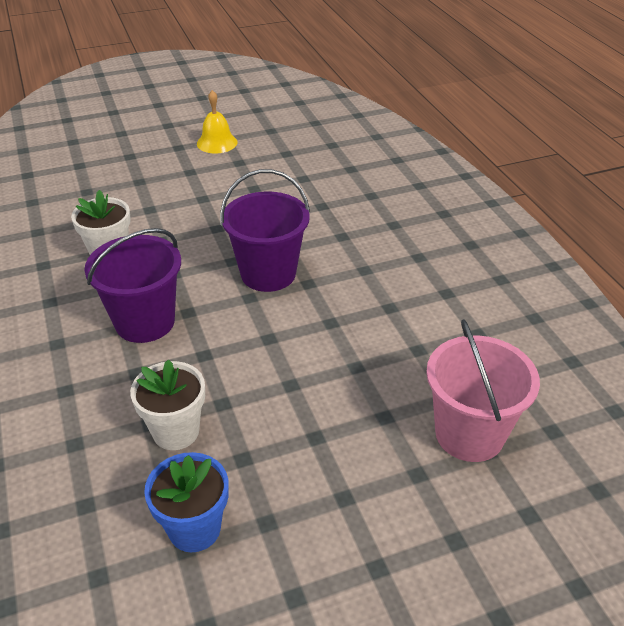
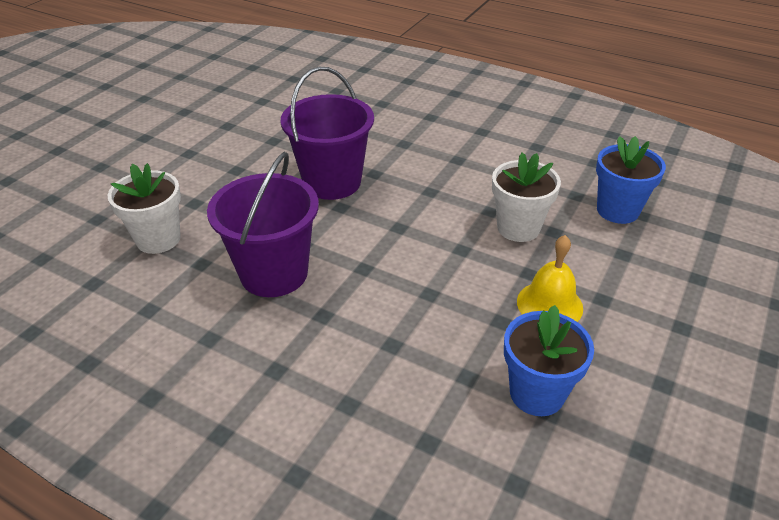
camera: 40 degrees left, 0 degrees up
(176, 431) = (422, 337): white flower pot -> white flower pot (518, 228)
(217, 143) = (139, 104): yellow bell -> yellow bell (549, 304)
(469, 434) = (617, 210): pink bucket -> blue flower pot

